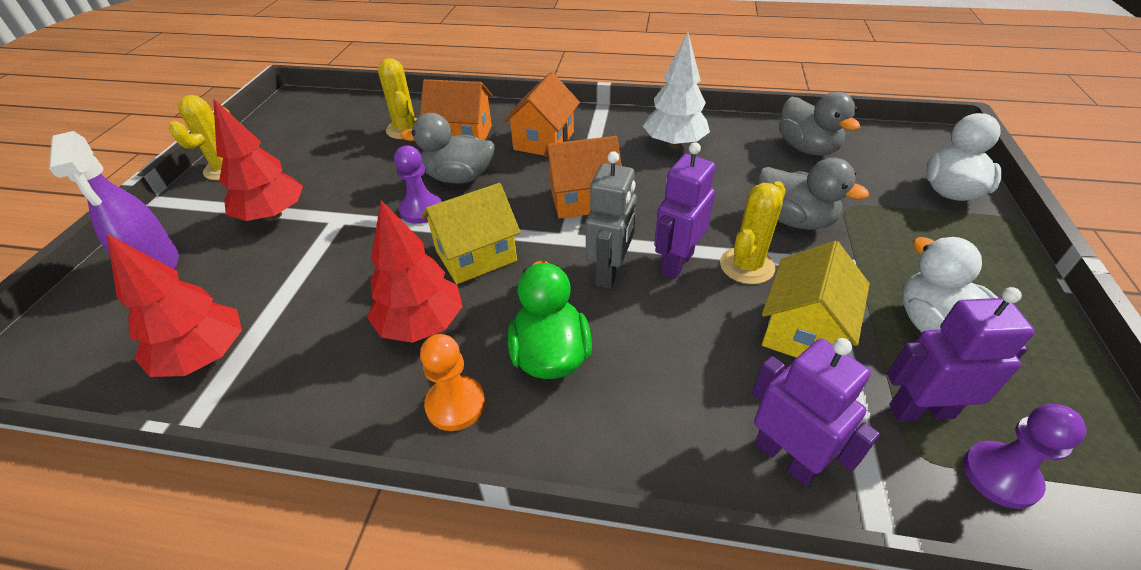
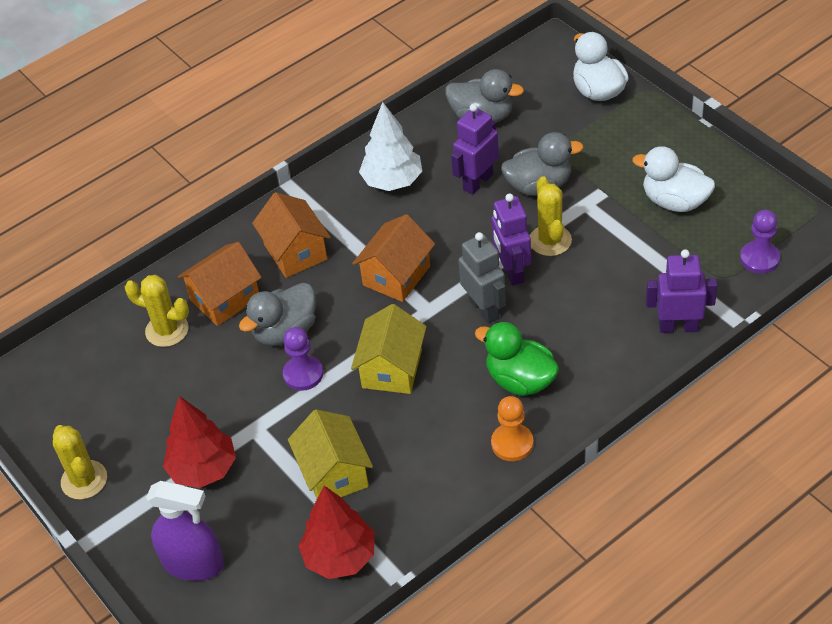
camera: 45 degrees left, 5 degrees up
(422, 324) = (429, 430): red tree -> none
(803, 330) = (619, 256): yellow house -> yellow house (334, 473)
(920, 410) = (707, 254): purple robot -> purple robot (477, 182)

